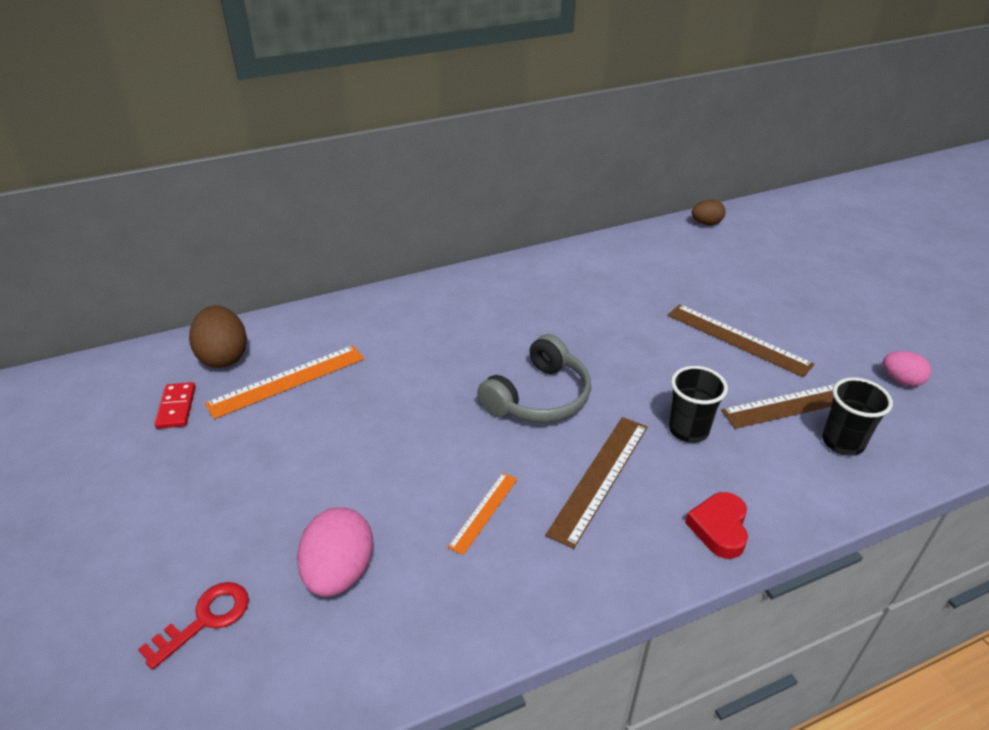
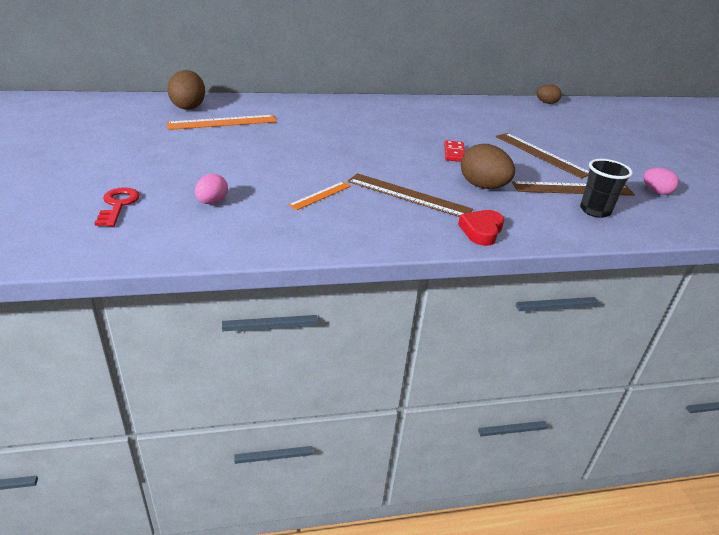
camera: 10 degrees right, 5 degrees down
(176, 407) = (148, 121): red domino -> red domino (454, 153)
(205, 619) = (118, 205): red key -> red key turned 60 degrees counterclockwise
(339, 572) = (212, 202): pink egg -> pink egg, size x0.60
(539, 397) = (385, 155): grey headphones -> none
(600, 478) = (408, 195): brown ruler -> brown ruler turned 75 degrees clockwise
(688, 430) = (483, 186): black cup -> brown egg

